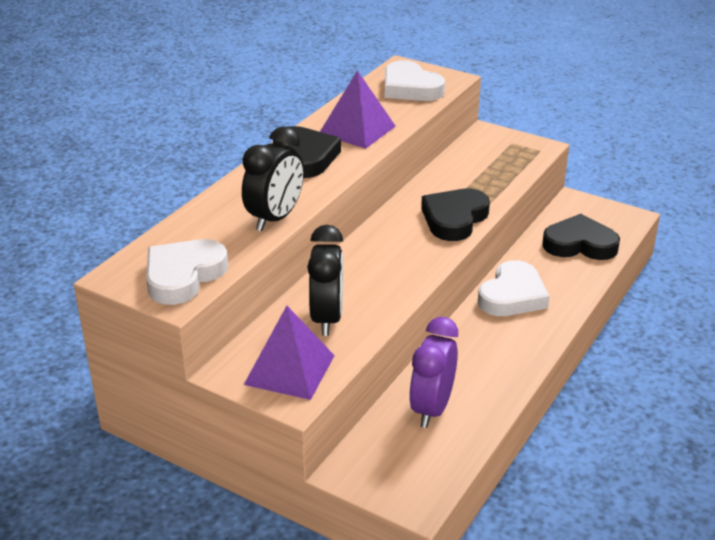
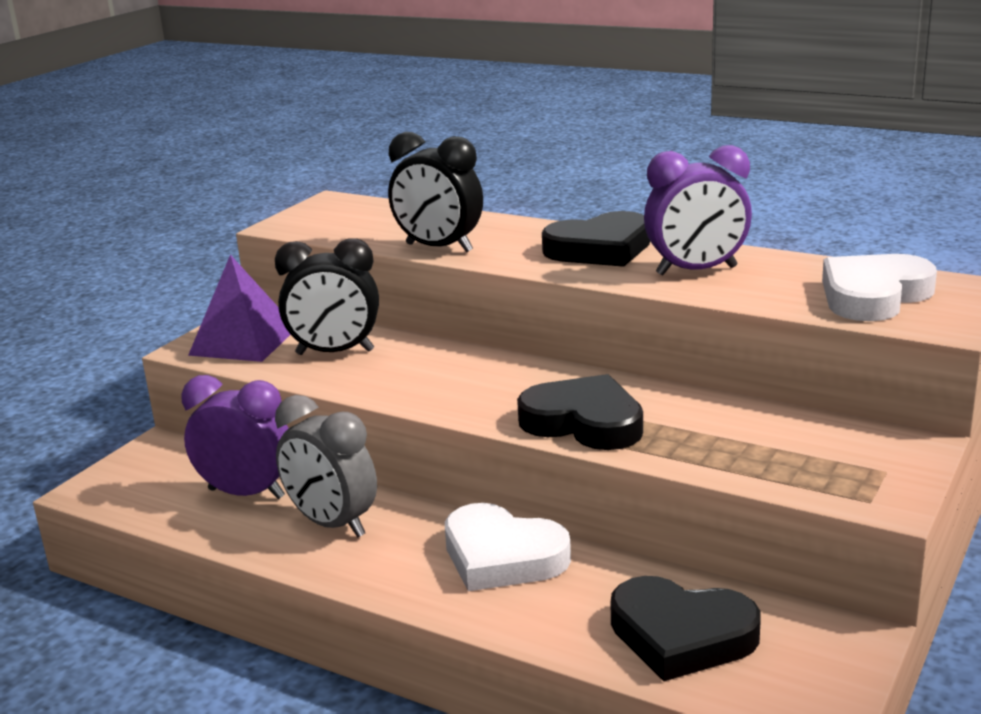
camera: 90 degrees right, 10 degrees down
(183, 276) = (324, 223): white heart -> none
(357, 130) = (696, 271): purple pyramid -> purple clock
(475, 363) = (332, 524): none -> grey clock
(579, 244) = (681, 635): black heart -> black heart turned 105 degrees clockwise

